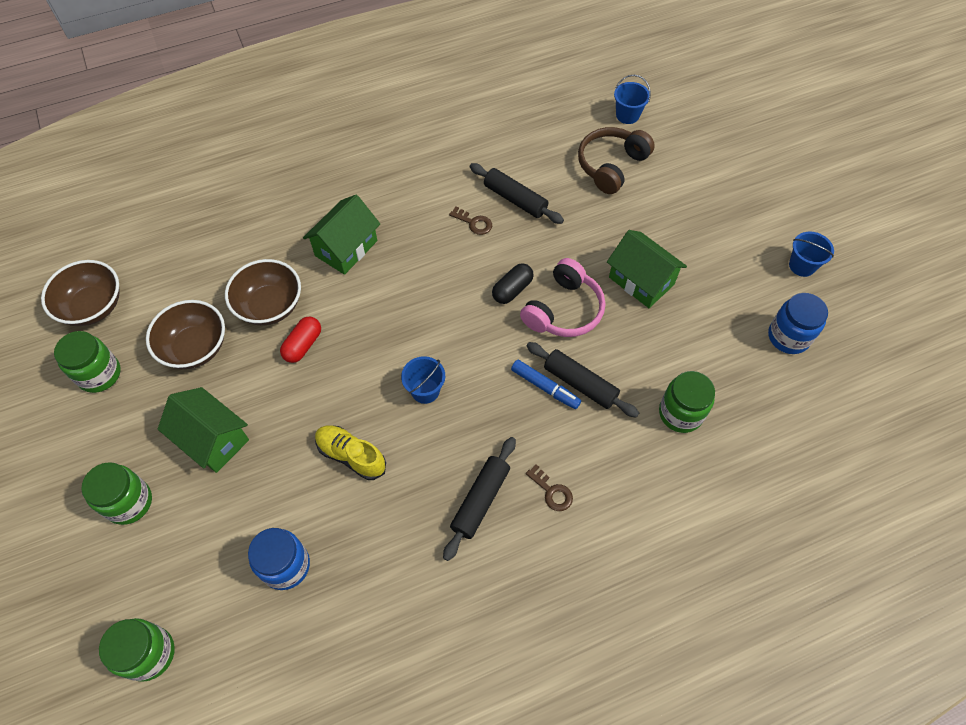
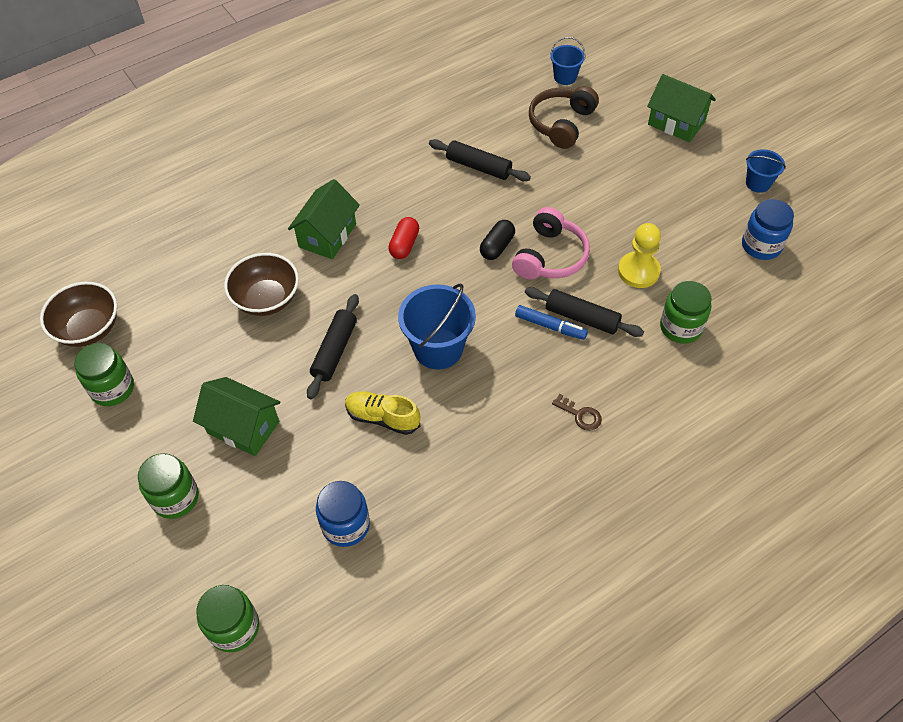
camera: 10 degrees left, 5 degrees down
(195, 347) = (202, 348): brown bowl -> none
(303, 345) = (309, 328): red capsule -> red capsule (404, 245)
(425, 390) = (438, 348): blue bucket -> blue bucket, size x1.78
(474, 223) = (445, 194): brown key -> none
(480, 500) = (516, 434): black rolling pin -> black rolling pin (335, 351)
(641, 281) = (615, 220): green house -> green house (676, 123)
(651, 342) = (638, 271): none -> yellow pawn

